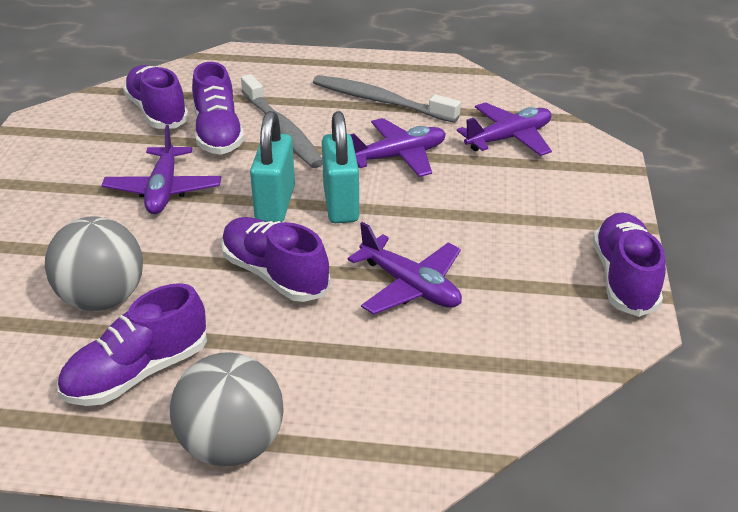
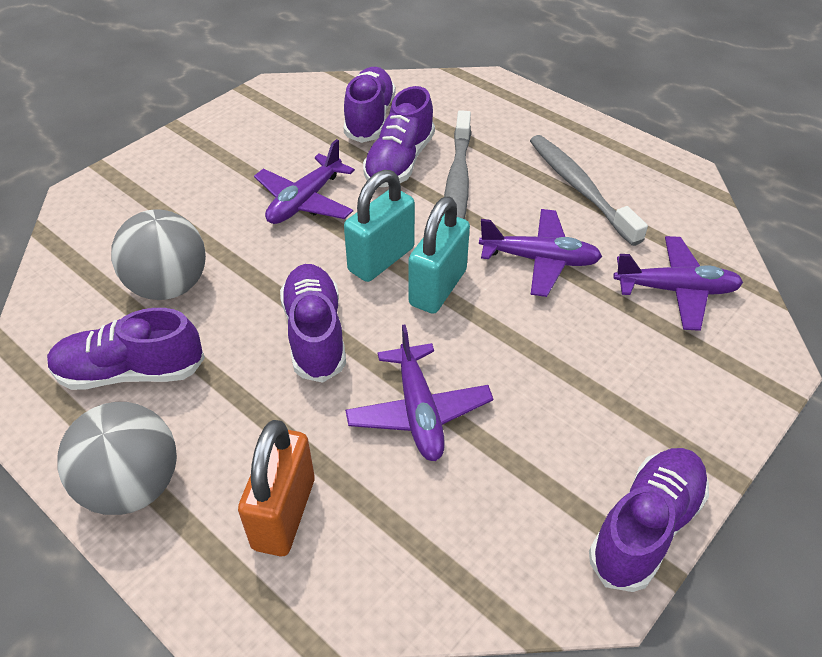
camera: 35 degrees right, 10 degrees up
(378, 396) = (284, 513): none -> orange padlock

